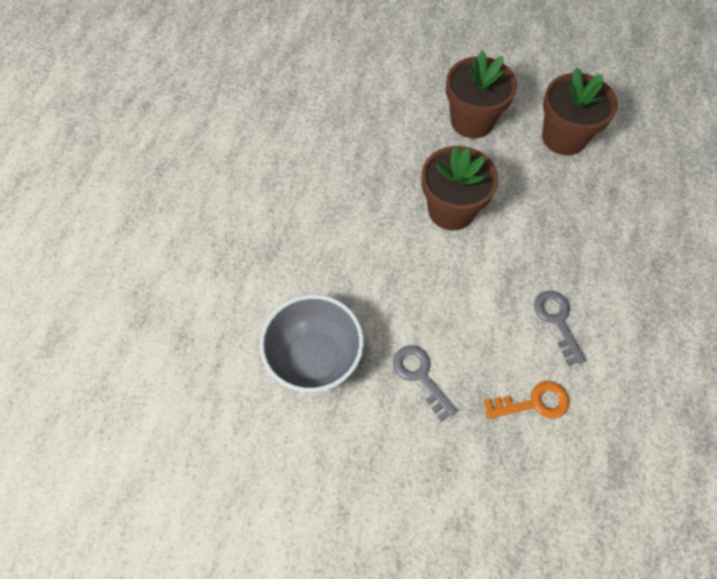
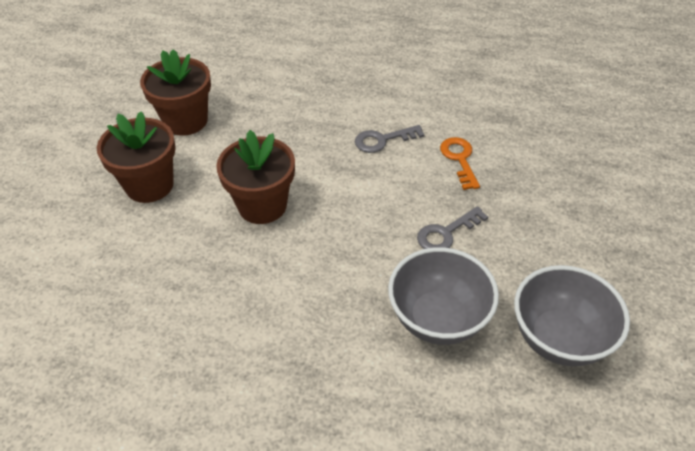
camera: 90 degrees left, 15 degrees down
(286, 469) = (559, 339): none -> grey bowl

